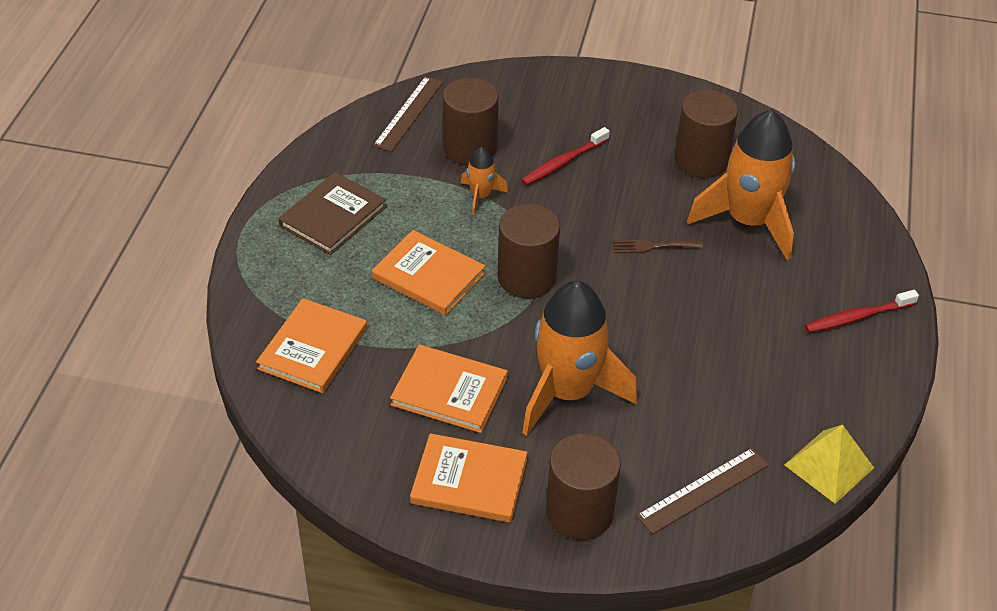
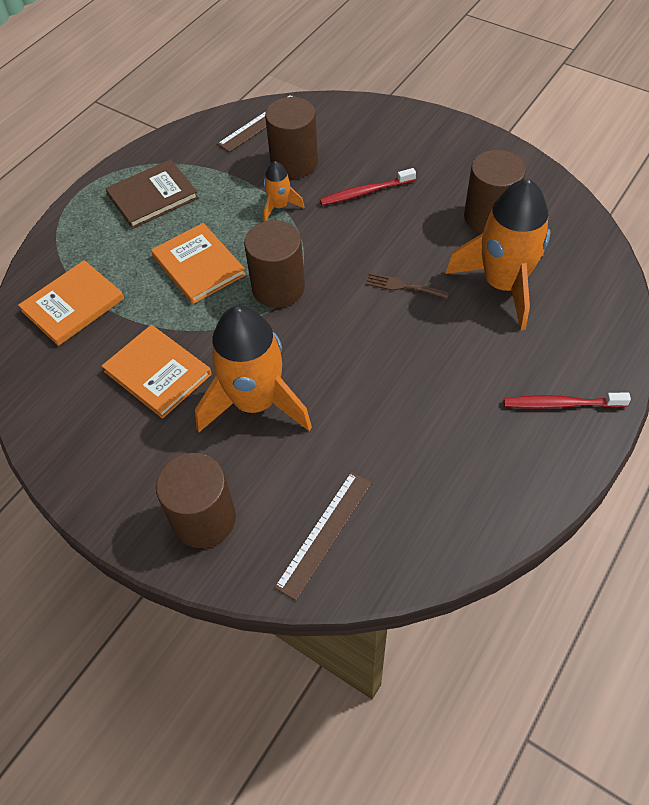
camera: 25 degrees right, 10 degrees up
(469, 481) = (128, 460): orange book -> none
(703, 490) = (324, 533): brown ruler -> brown ruler turned 45 degrees counterclockwise
(829, 466) = (456, 547): yellow pyramid -> none

